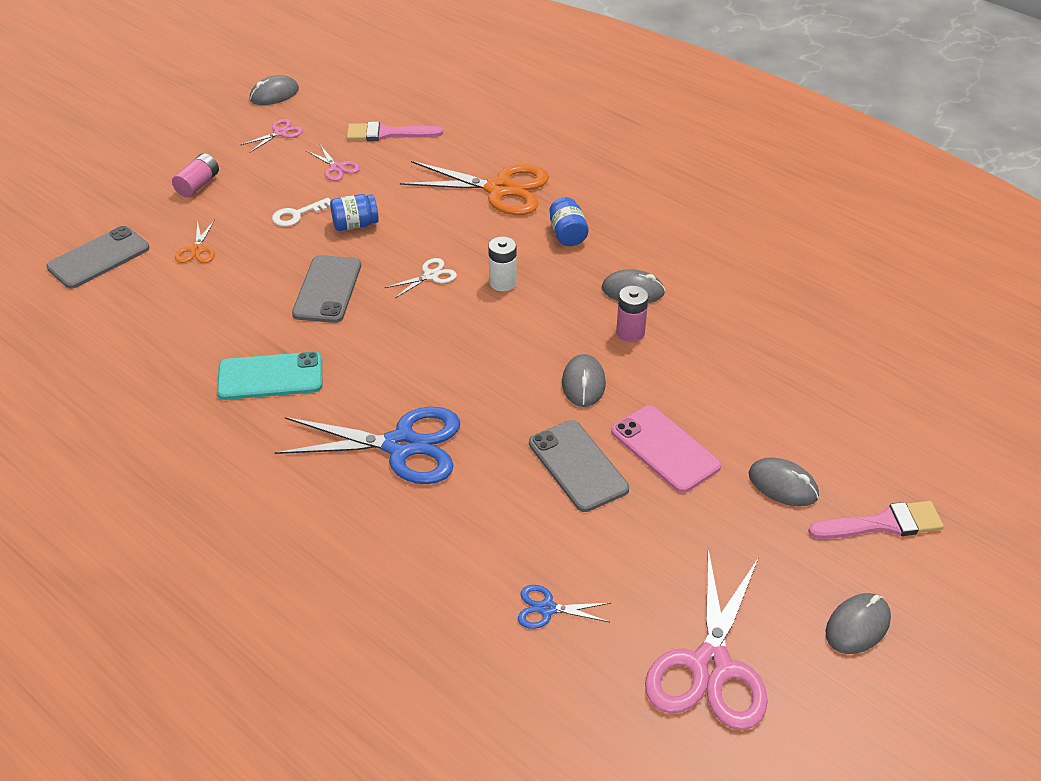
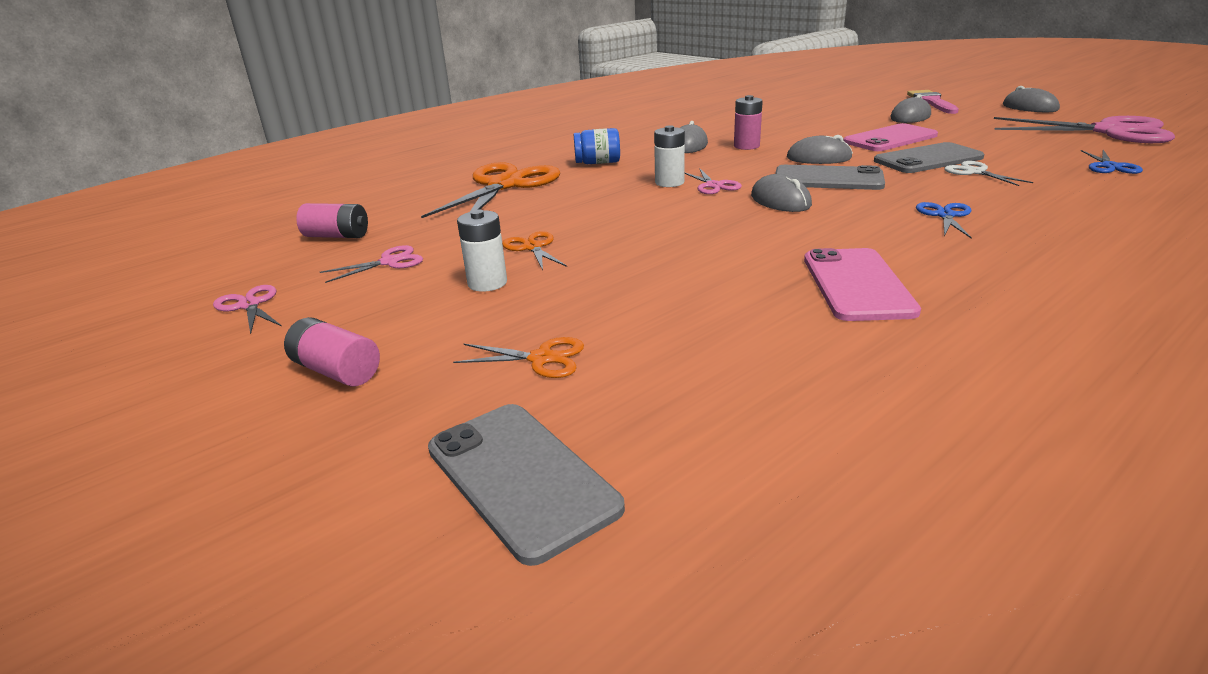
camera: 80 degrees left, 15 degrees down
(270, 376) = (857, 284): turquoise phone -> pink phone
(274, 94) = (122, 315): grey mouse -> grey mouse (780, 201)
(297, 215) = (487, 283): white key -> white battery
(327, 289) = (669, 258): grey phone -> grey phone (828, 179)
(355, 225) = (532, 247): blue jar -> orange scissors
(387, 134) = (337, 236): pink brush -> pink battery
(401, 445) = (945, 215): blue scissors -> blue scissors, size x0.45
(430, 276) = (651, 209): white scissors -> white scissors (975, 172)
(492, 310) = (713, 185): none -> pink scissors

